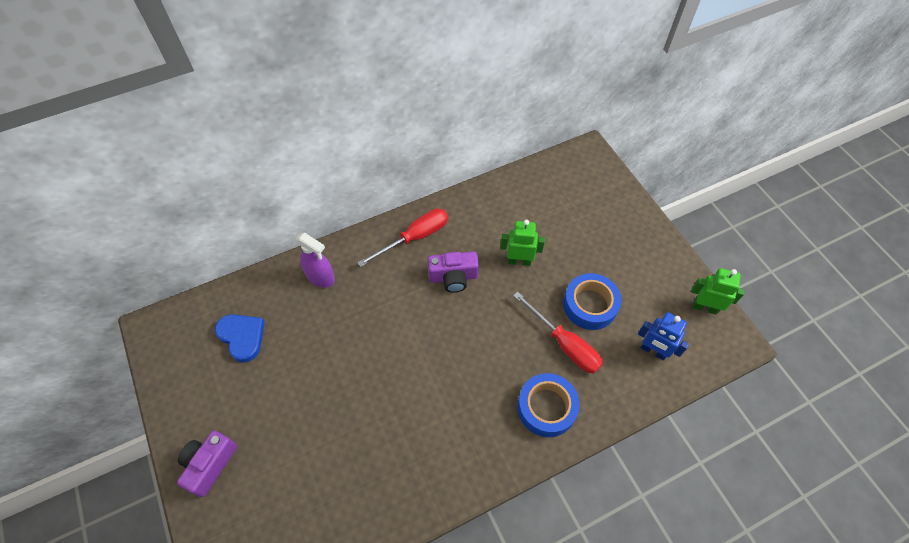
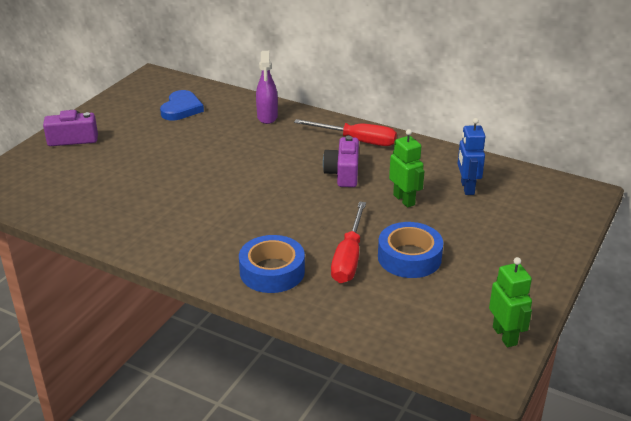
camera: 55 degrees right, 25 degrees down
(453, 277) = (343, 173): purple camera -> purple camera turned 45 degrees clockwise
(653, 351) = (407, 316): blue robot -> blue robot (467, 188)

